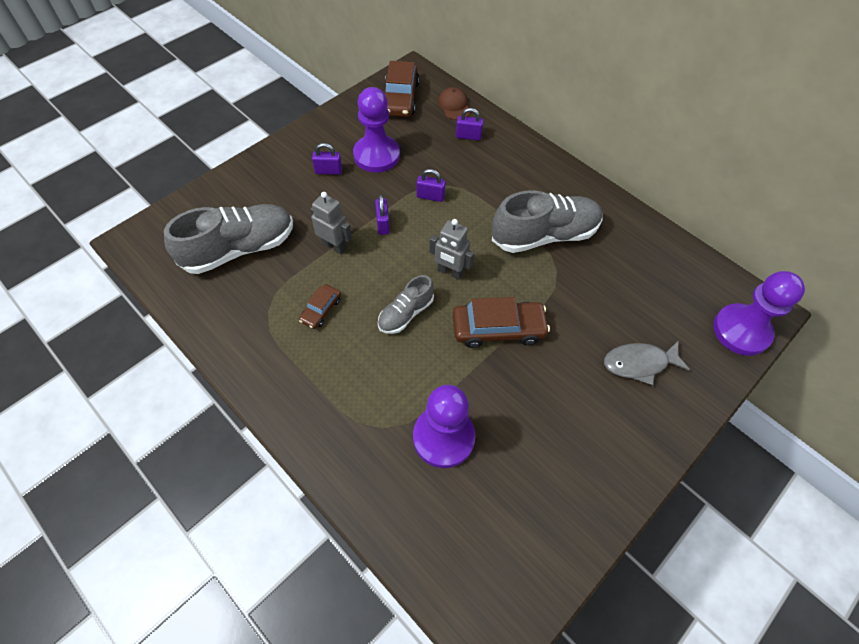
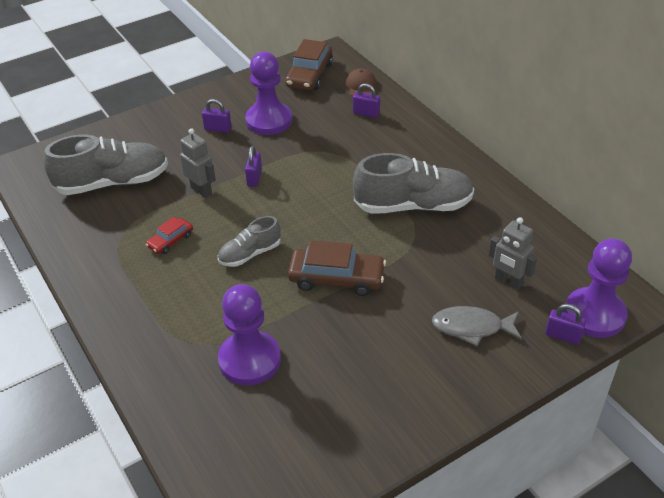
camera: 15 degrees right, 15 degrees down
(321, 310) = (170, 240): brown car -> red car
(430, 196) = (309, 160): purple padlock -> purple padlock (563, 336)
(450, 272) = (305, 225): grey robot -> grey robot (508, 282)

